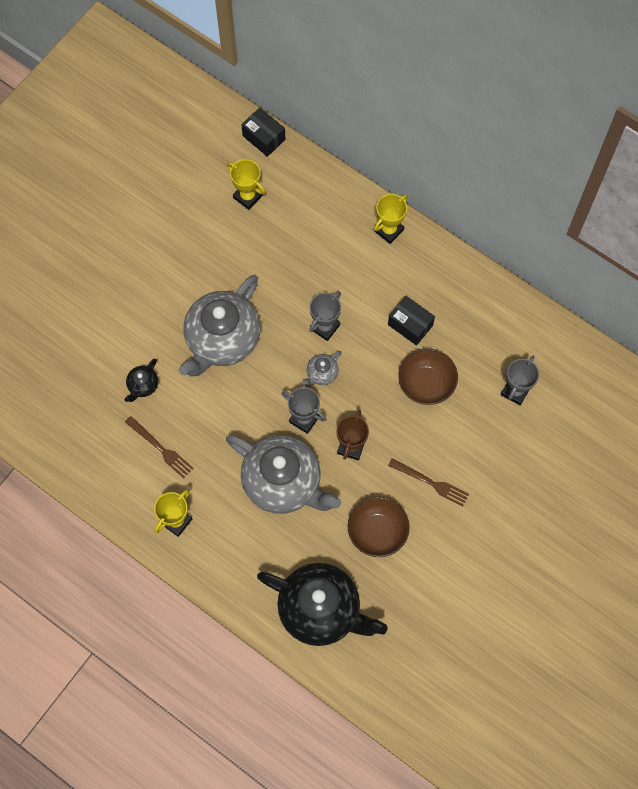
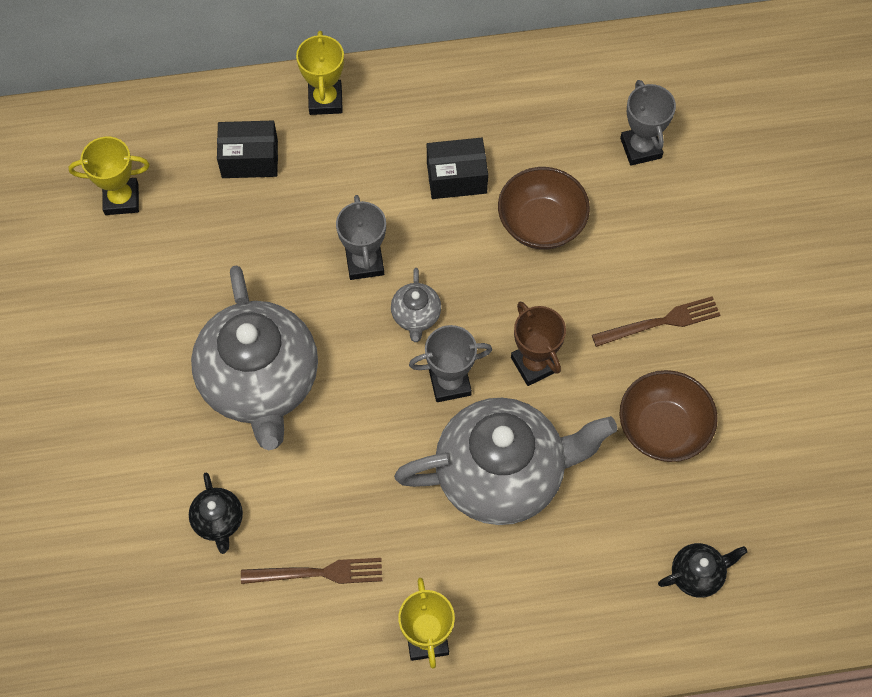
camera: 45 degrees left, 5 degrees down
(264, 137) = (73, 120): black box -> black box (250, 159)
(321, 610) = (697, 574): black teapot -> black teapot, size x0.42

